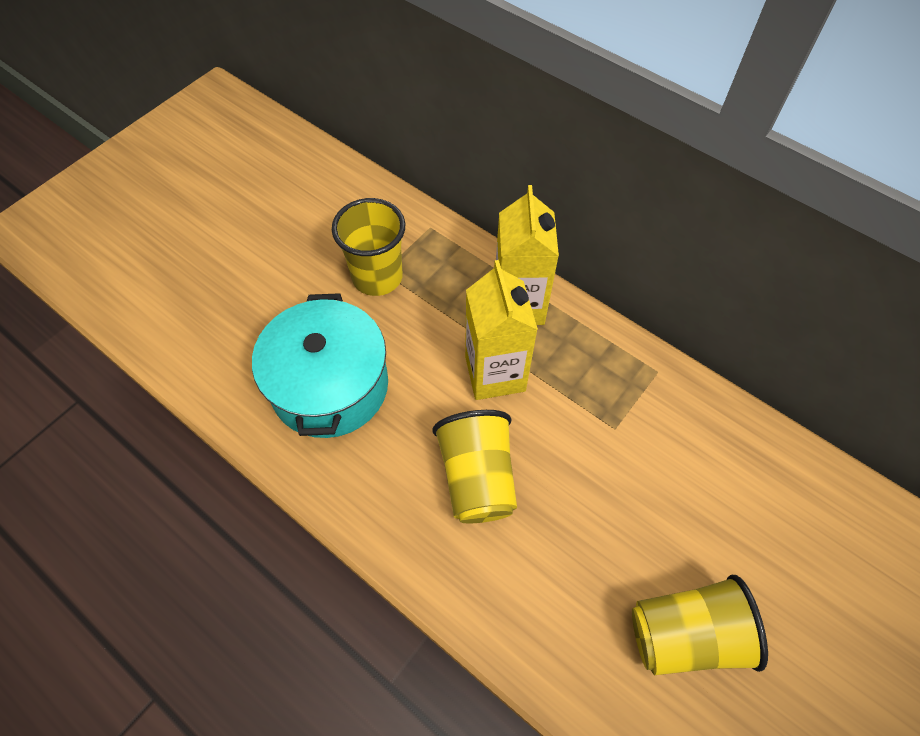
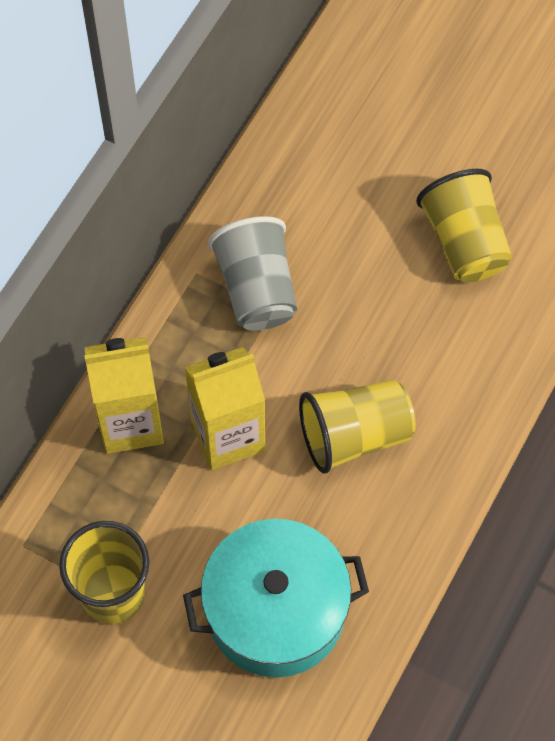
camera: 100 degrees left, 5 degrees up
(638, 418) = (256, 289): none -> grey cup

